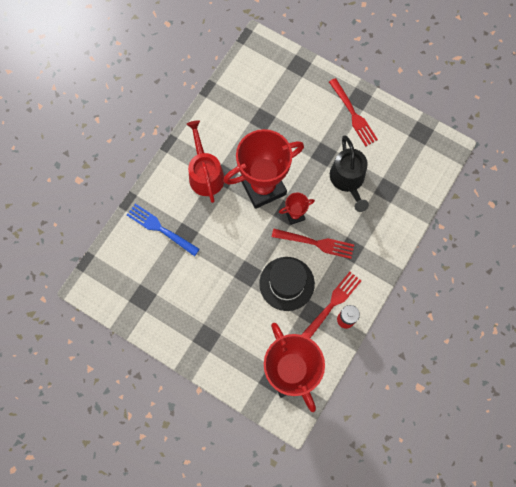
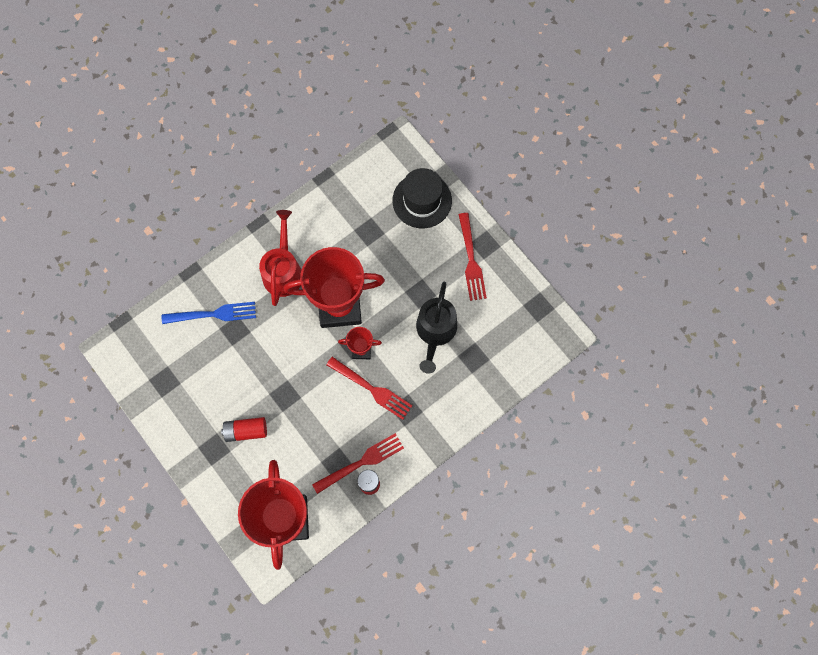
camera: 20 degrees right, 0 degrees up
(161, 229) = (213, 314): blue fork -> blue fork turned 120 degrees clockwise
(227, 313) = (246, 431): none -> red battery
(287, 283) = (322, 422): black hat -> black hat (422, 200)

